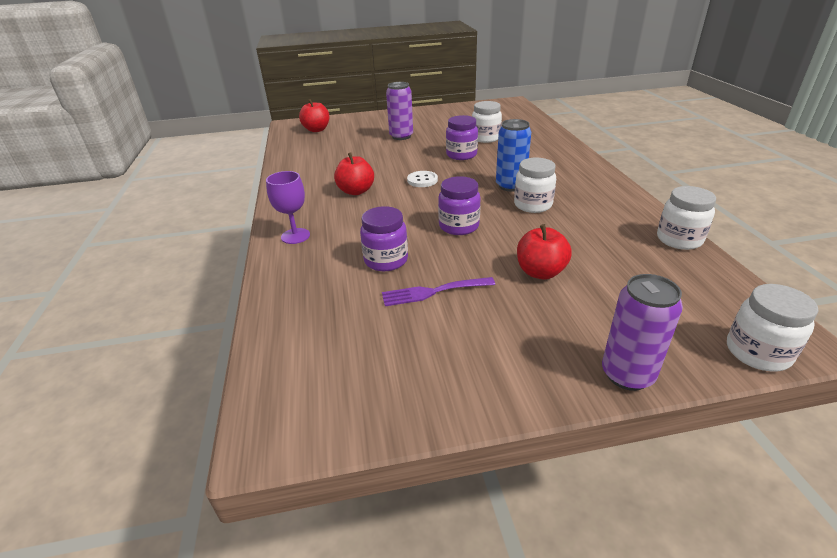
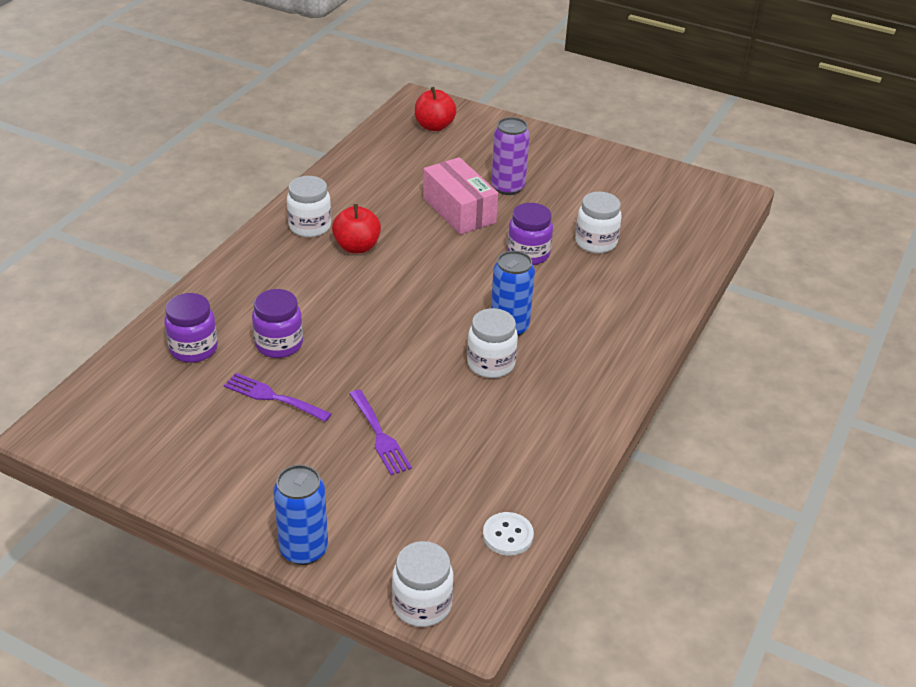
camera: 35 degrees right, 5 degrees up
(295, 236) = (243, 273): purple goblet -> none
(391, 154) = (459, 210): none -> pink box
(422, 180) = (436, 268): white button -> white button (508, 535)
(459, 226) = (386, 346): purple jar -> purple jar (193, 349)
(540, 272) = (379, 435): red apple -> purple fork
(627, 374) = (304, 549): purple can -> blue can
(679, 239) = (556, 487): white jar -> white jar (310, 226)

